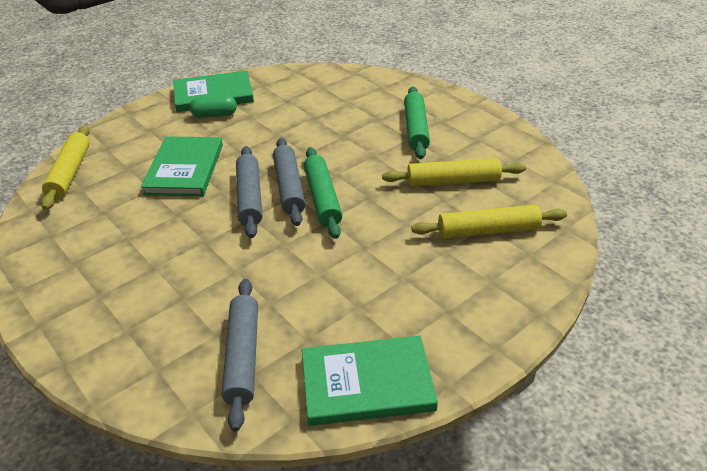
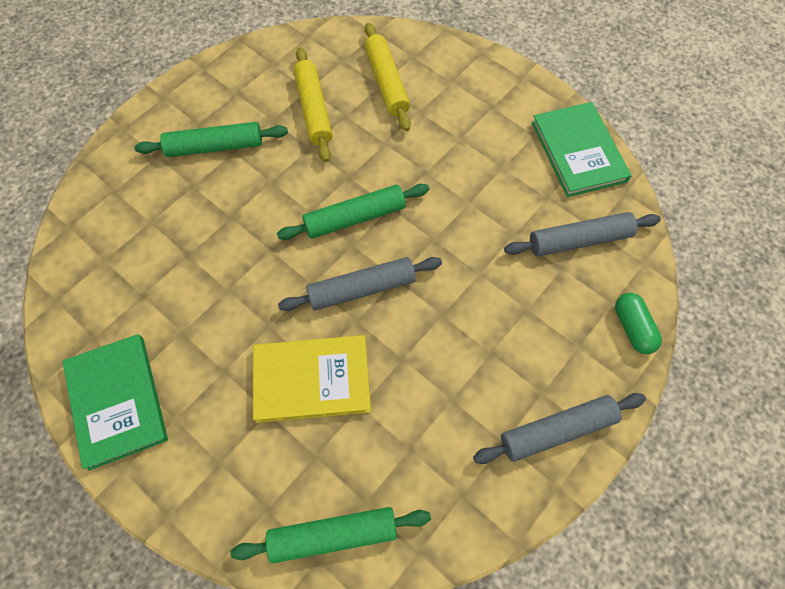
camera: 100 degrees left, 25 degrees up
(70, 173) = (333, 535): yellow rolling pin -> green rolling pin
(184, 169) = (312, 379): green book -> yellow book
(214, 115) = (178, 382): green capsule -> green capsule (632, 328)
(289, 187) = (338, 253): grey rolling pin -> grey rolling pin (557, 430)

